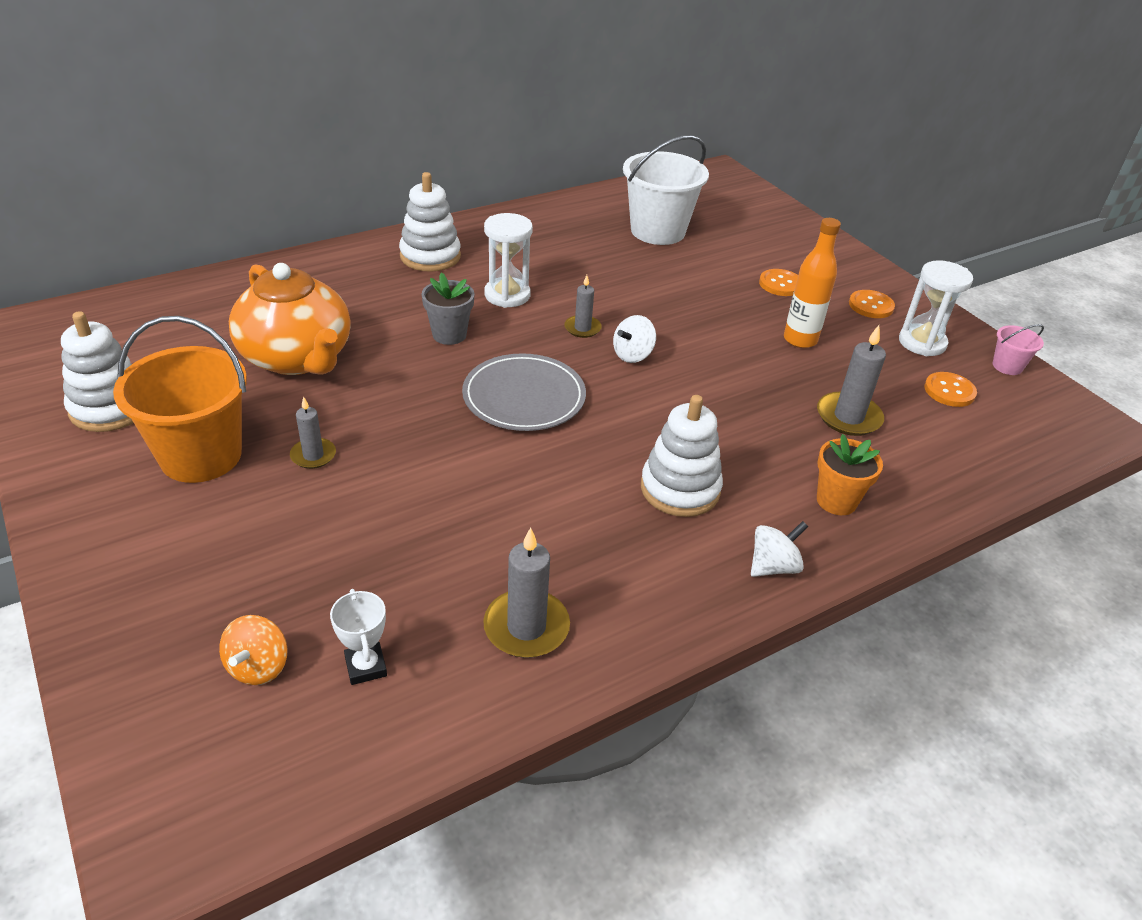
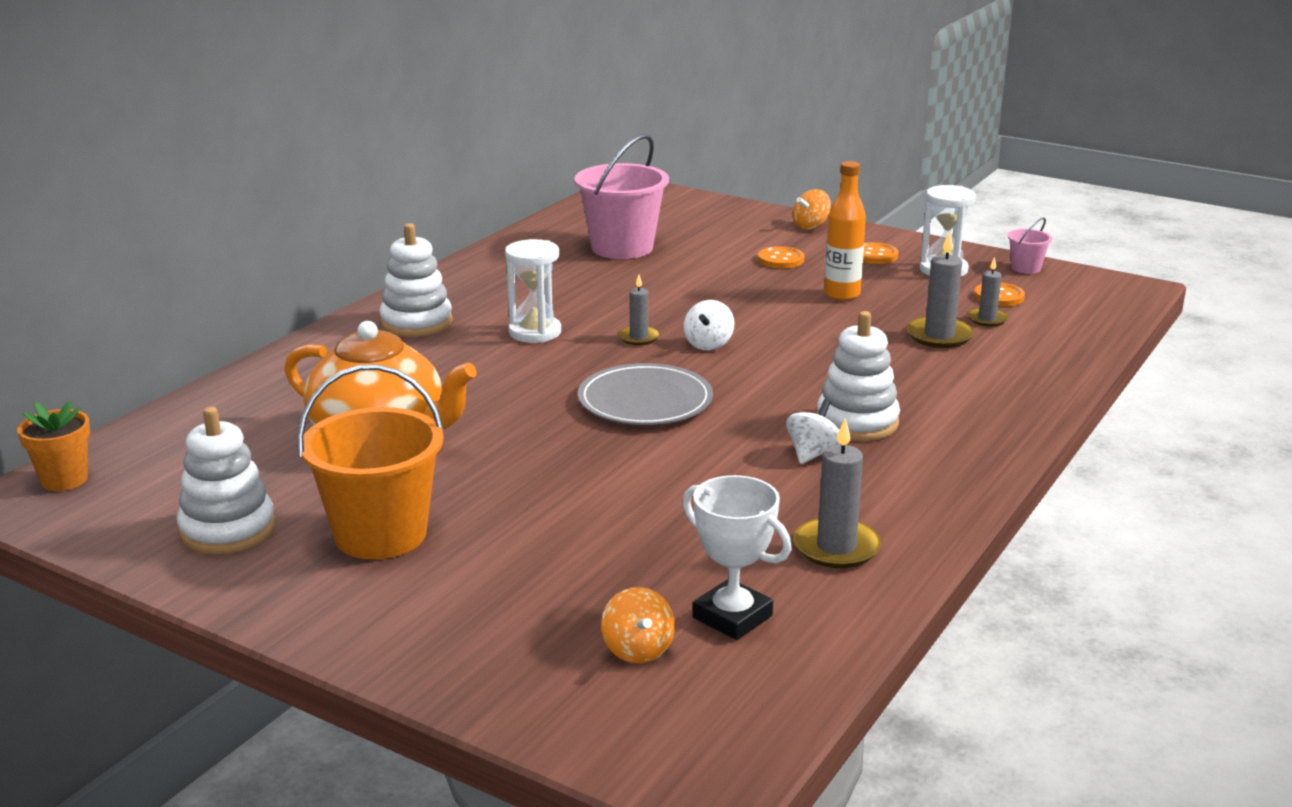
camera: 25 degrees left, 15 degrees down
(313, 455) = (496, 500): grey candle -> grey candle (987, 319)
(366, 666) = (732, 617): white trophy -> white trophy, size x1.55
(449, 335) = (515, 376): grey flower pot -> none
(657, 231) = (622, 248): white bucket -> pink bucket
(773, 566) = (986, 447): white spinning top -> white spinning top (812, 453)
(836, 501) = (989, 392): orange flower pot -> orange flower pot (64, 480)
(841, 256) = (811, 226): none -> orange spinning top

